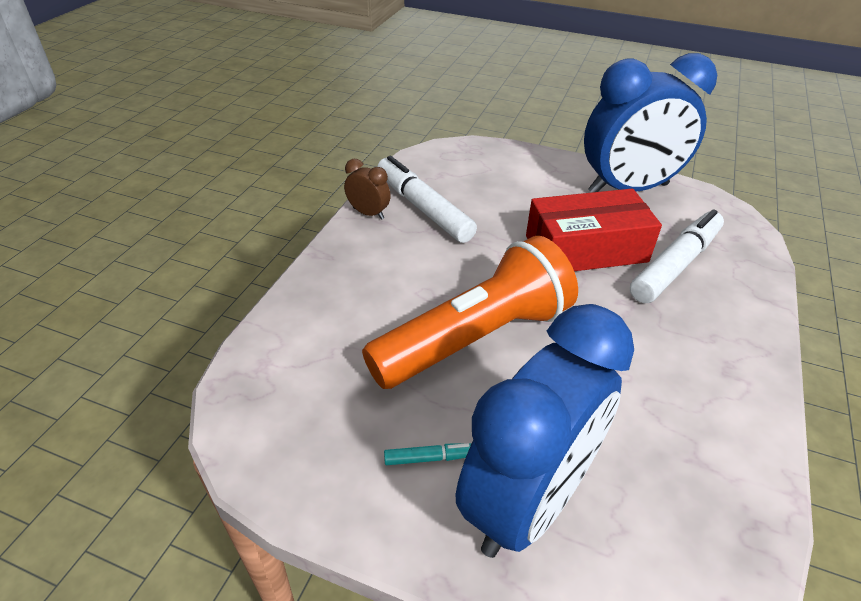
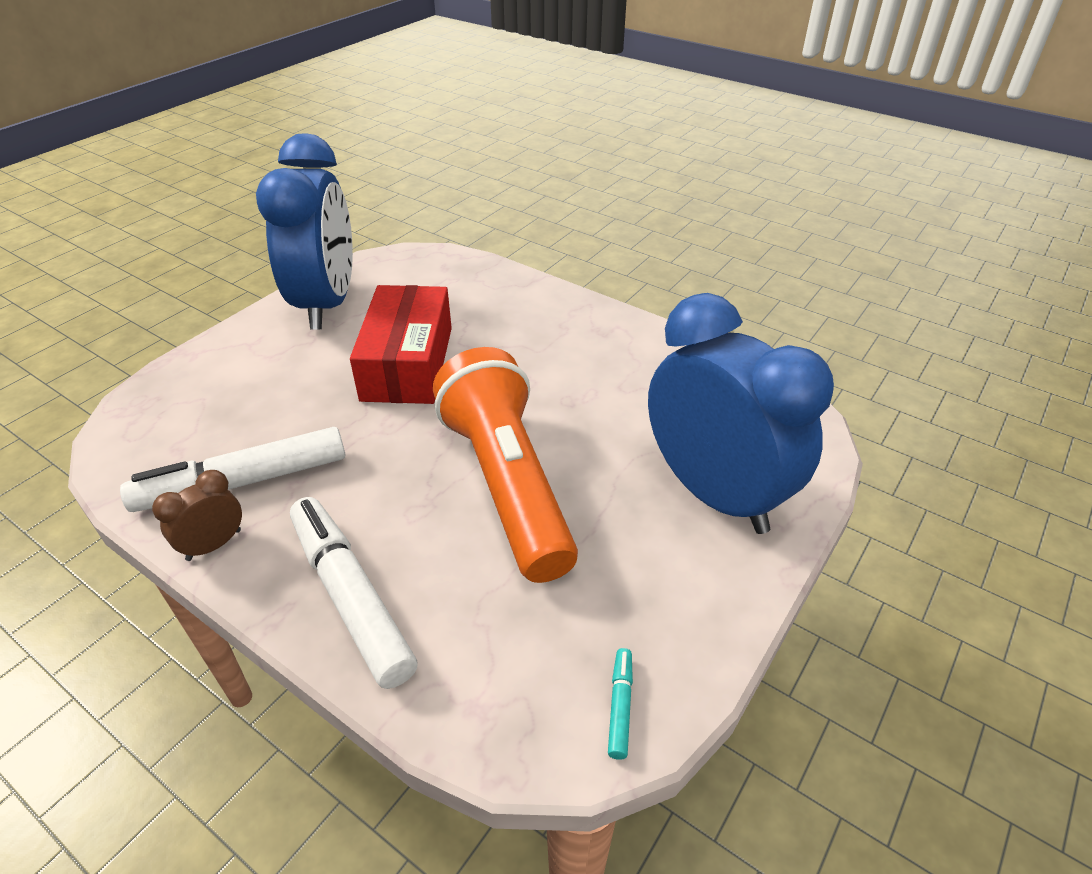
camera: 75 degrees left, 0 degrees up
(429, 458) = (657, 555): turquoise marker -> turquoise marker (620, 706)
(675, 265) = (463, 314): white marker -> white marker (351, 597)

